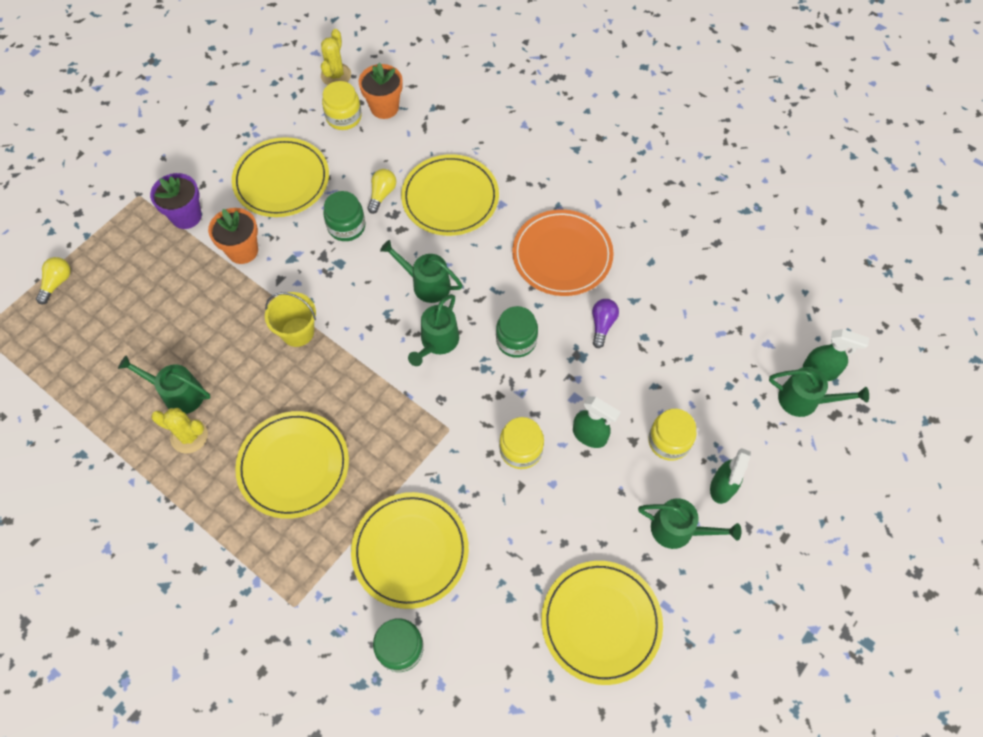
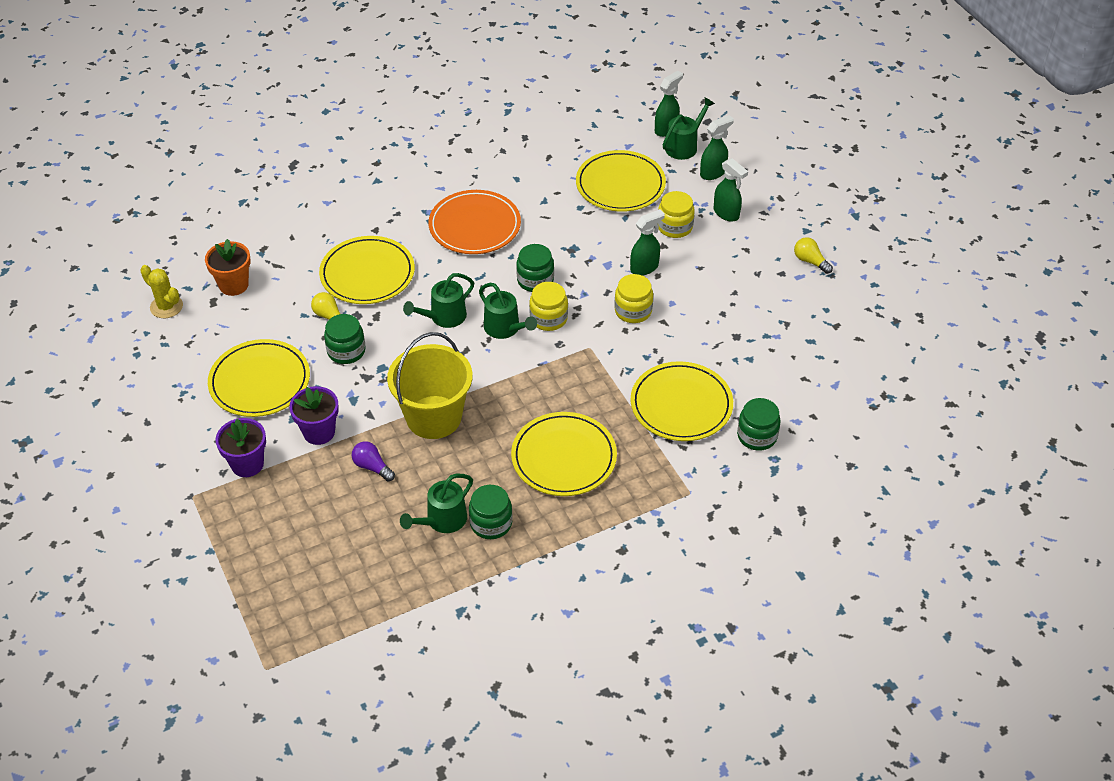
camera: 65 degrees left, 15 degrees down
(57, 283) = (251, 588): yellow light bulb -> yellow light bulb (810, 261)
(189, 436) = (491, 523): yellow cactus -> green jar
(242, 251) = (319, 432): orange flower pot -> purple flower pot
(297, 332) = (434, 417): yellow bucket -> yellow bucket, size x1.70
(344, 117) = (221, 316): yellow jar -> yellow jar (548, 318)
(601, 622) = (793, 315): yellow plate -> yellow plate (620, 185)
(602, 325) = (554, 226): purple light bulb -> purple light bulb (372, 467)
(678, 530) = (746, 248): green watering can -> none
(780, 447) = (713, 173): none -> green spray bottle

